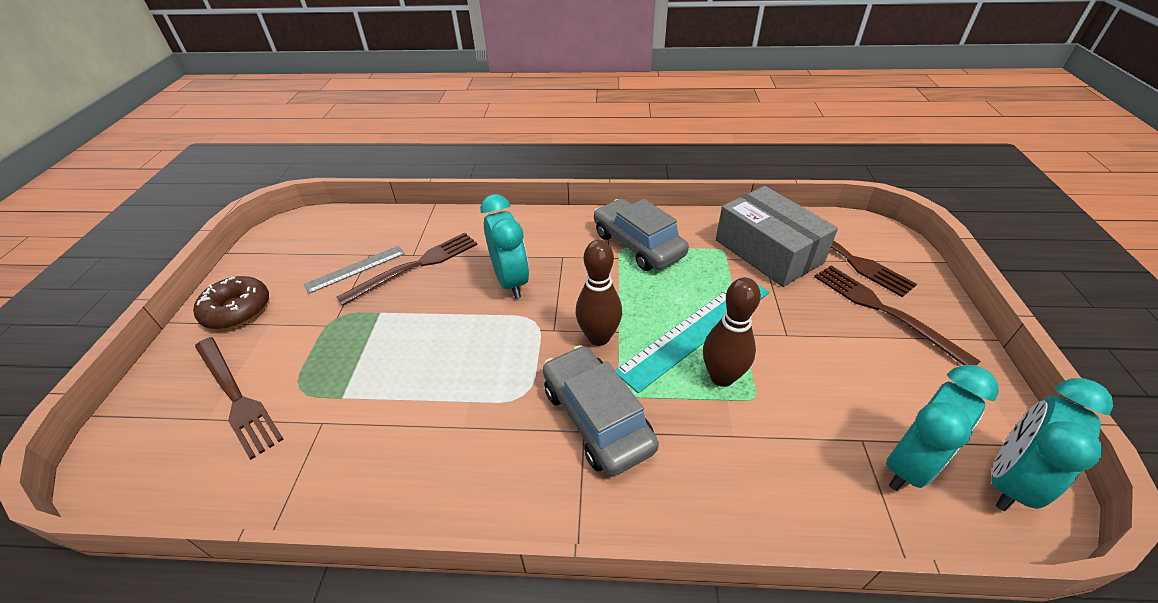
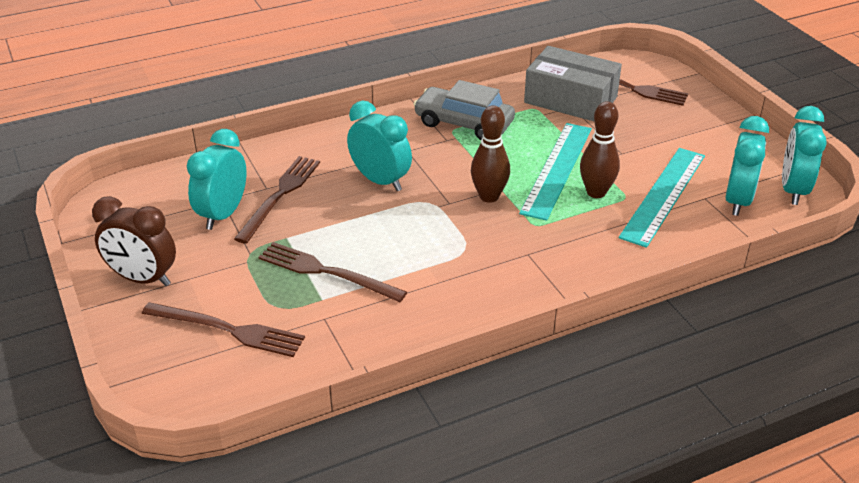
camera: 30 degrees left, 5 degrees down
(237, 310) = (143, 279): brown donut -> brown clock
(355, 269) = (223, 214): grey ruler -> turquoise clock
(596, 418) = (530, 244): grey car -> none
(806, 414) = (663, 195): none -> turquoise ruler
(884, 311) = (676, 118): brown fork -> brown fork (326, 272)

